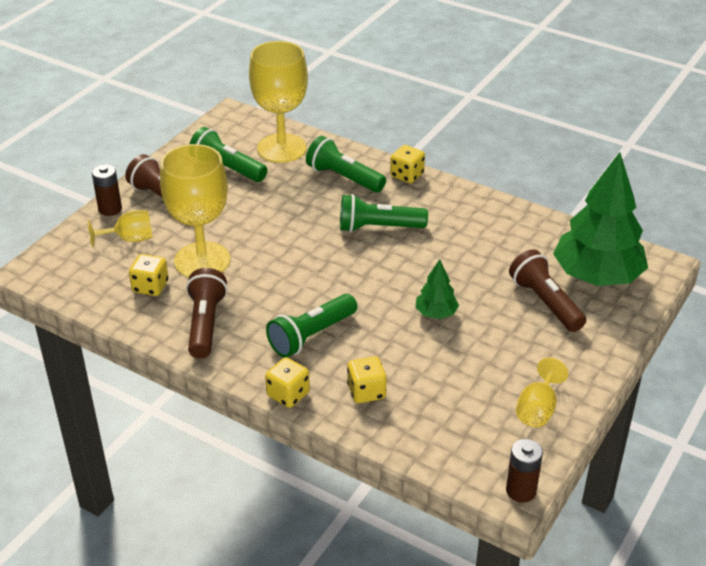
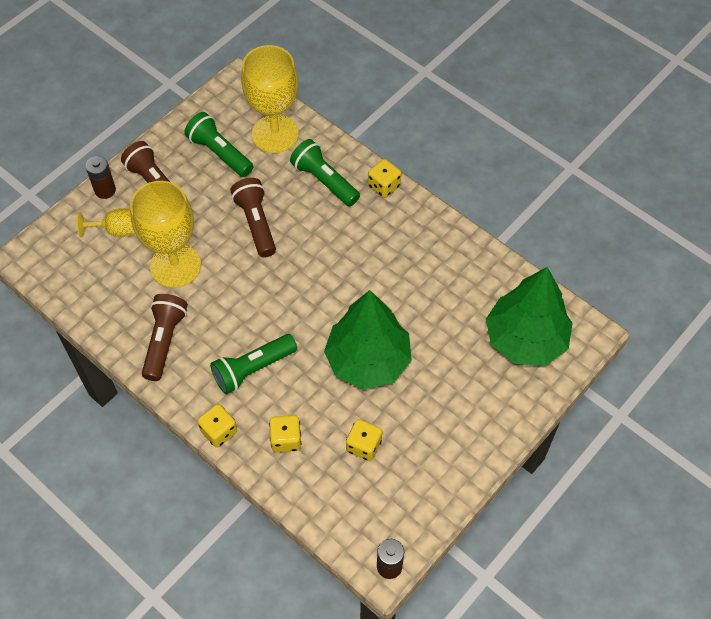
camera: 10 degrees right, 20 degrees up
(150, 287) = (125, 290): yellow dice -> yellow dice (363, 446)
(378, 228) = (341, 249): green flashlight -> none
(436, 313) = (368, 360): green tree -> green tree, size x2.20
(538, 409) = (428, 483): yellow goblet -> none
(545, 302) = (469, 363): brown flashlight -> brown flashlight (256, 223)

